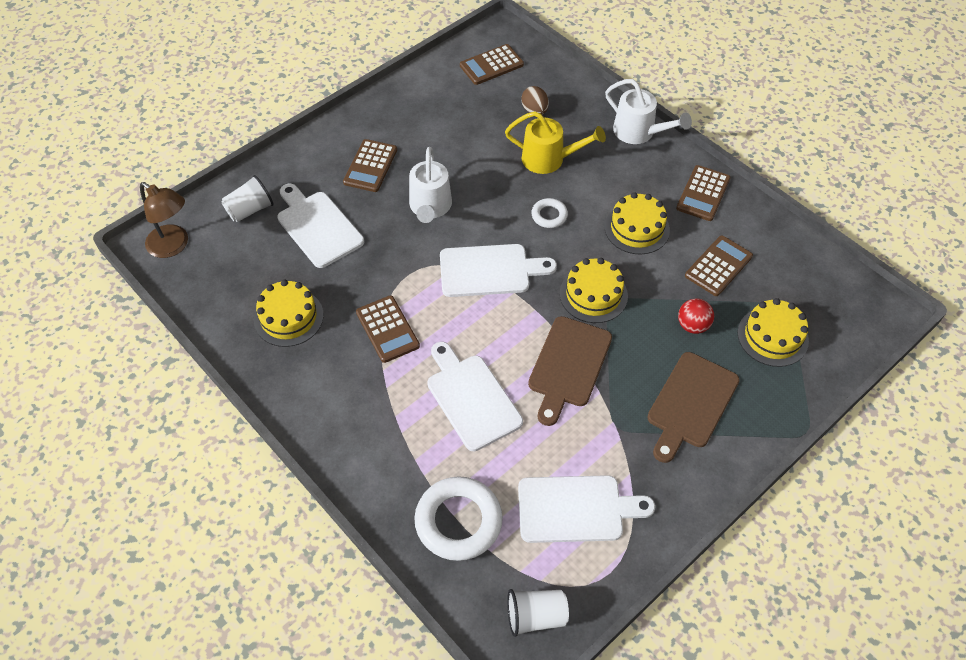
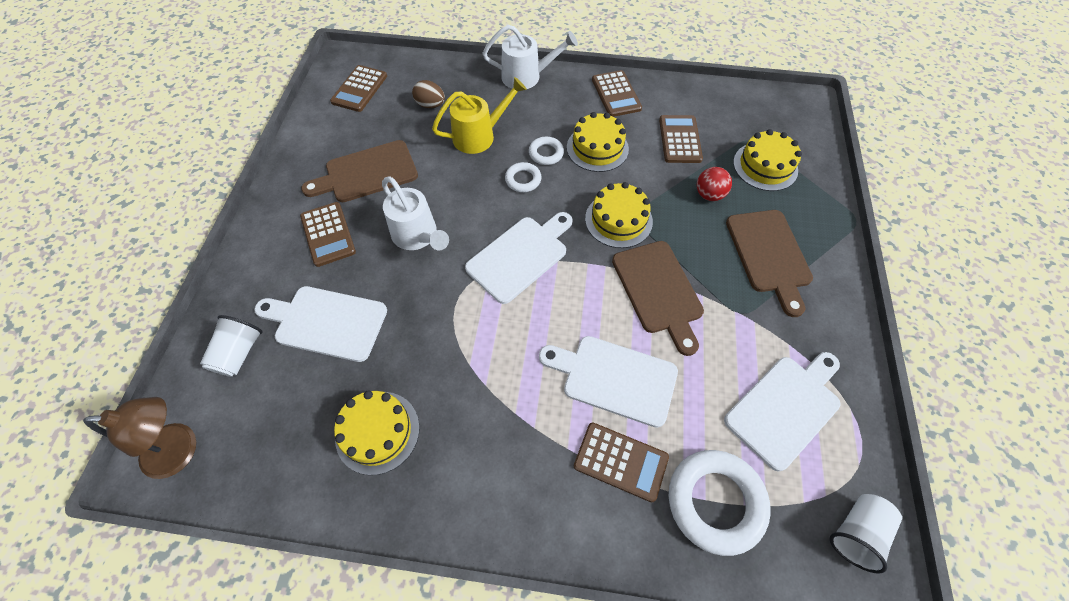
camera: 40 degrees left, 5 degrees up
(387, 329) = (483, 371): brown calculator -> brown calculator (620, 461)
(437, 137) = (367, 173): none -> brown cutting board
(589, 206) = (546, 153): none -> white ring

